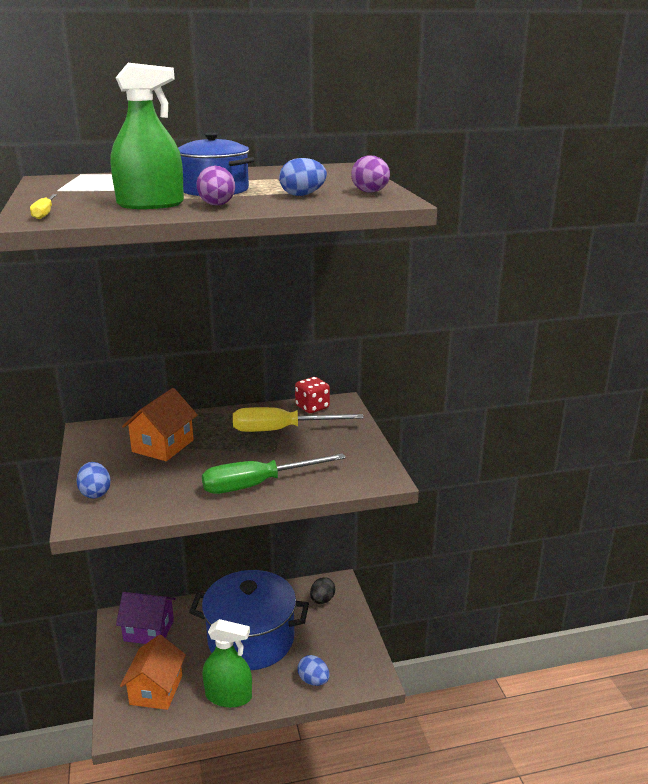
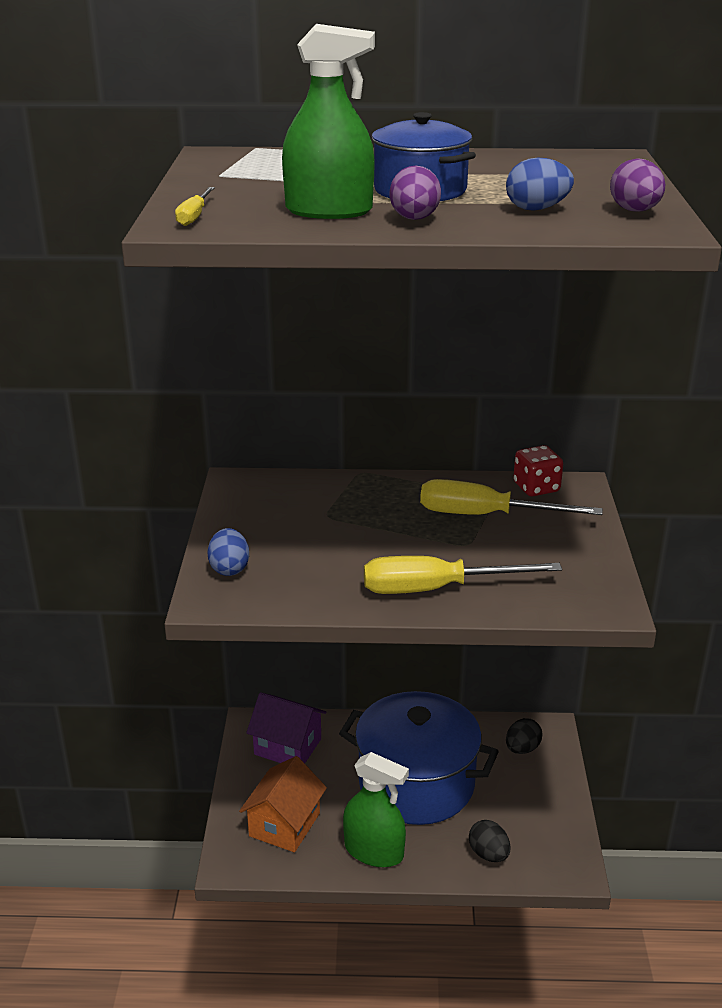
camera: 15 degrees right, 5 degrees up
(163, 446) = (325, 516): orange house -> none
(257, 484) = (436, 589): green screwdriver -> yellow screwdriver
(313, 680) = (488, 854): blue egg -> black egg

